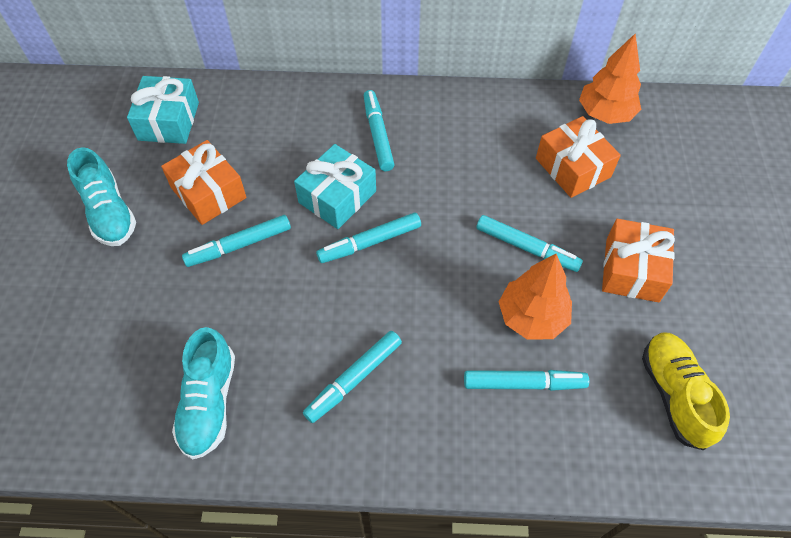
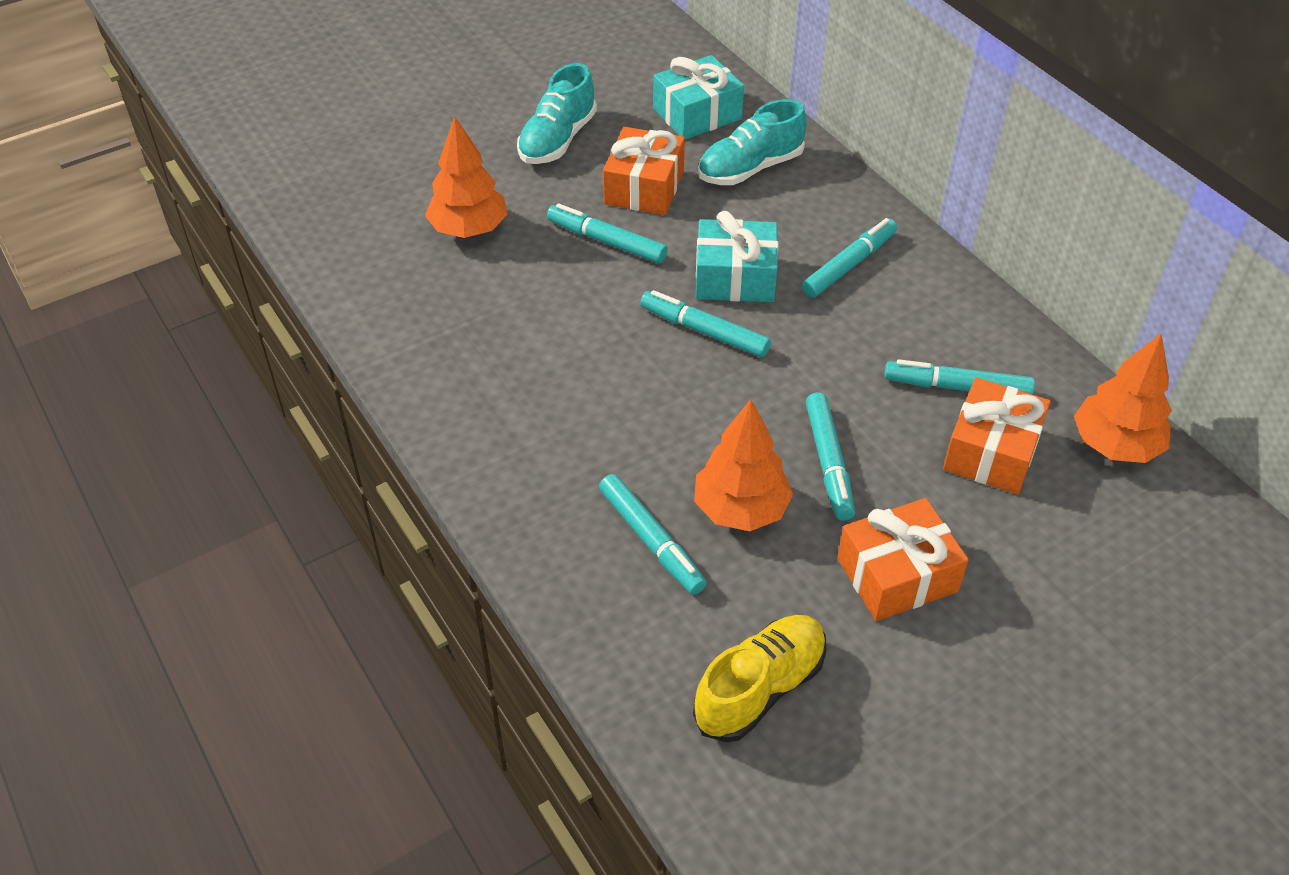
camera: 55 degrees right, 10 degrees down
(145, 322) = (469, 229): none -> orange tree
(209, 402) = (428, 316): turquoise shoe -> turquoise shoe (750, 168)
(354, 379) = (537, 402): turquoise marker -> turquoise marker (957, 387)

